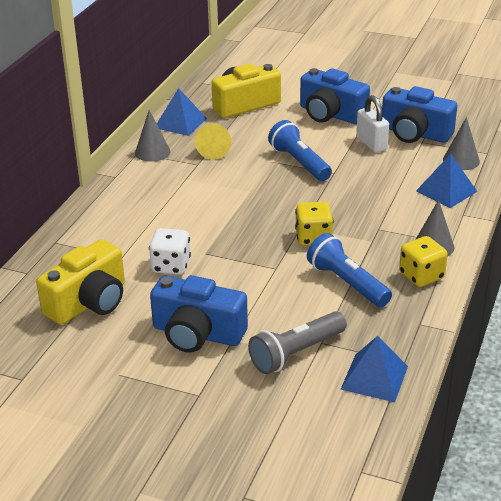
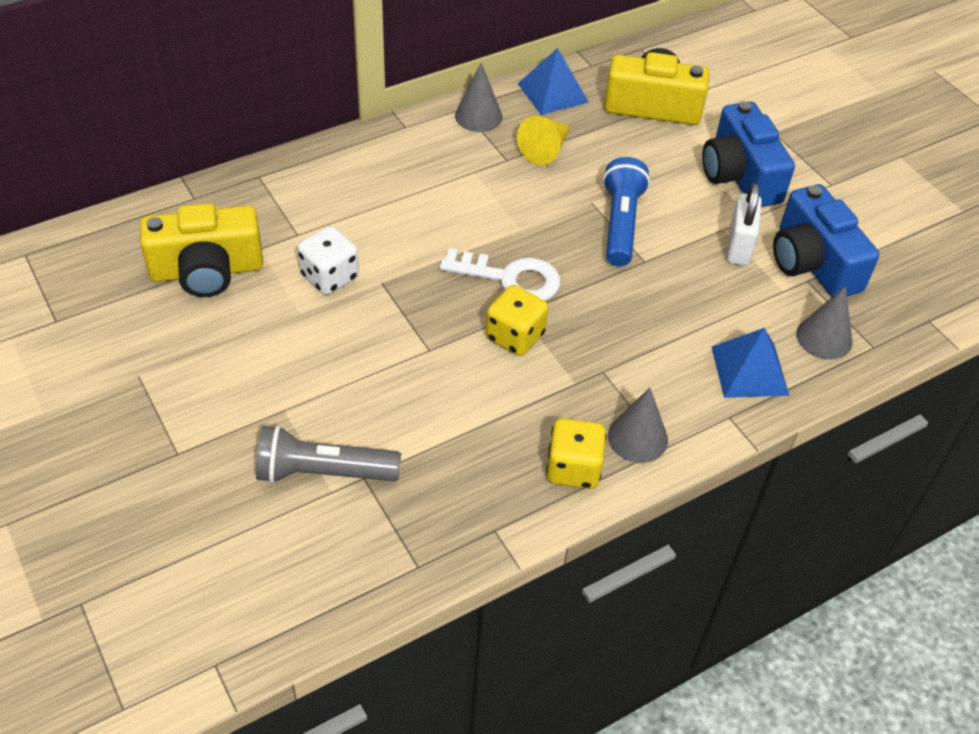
camera: 35 degrees right, 15 degrees up
(197, 334) = (259, 379): blue camera -> none
(275, 214) = (510, 278): none -> white key
(347, 283) = (480, 421): blue flashlight -> none
(374, 377) = (363, 562): blue pyramid -> none

